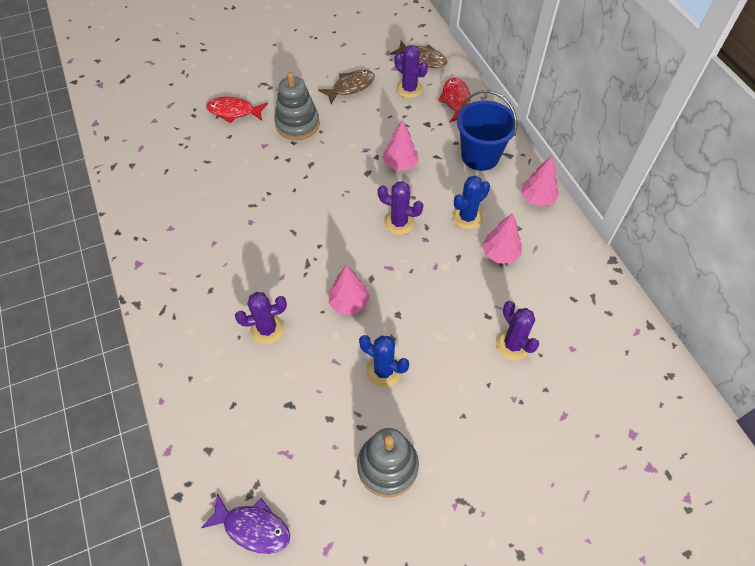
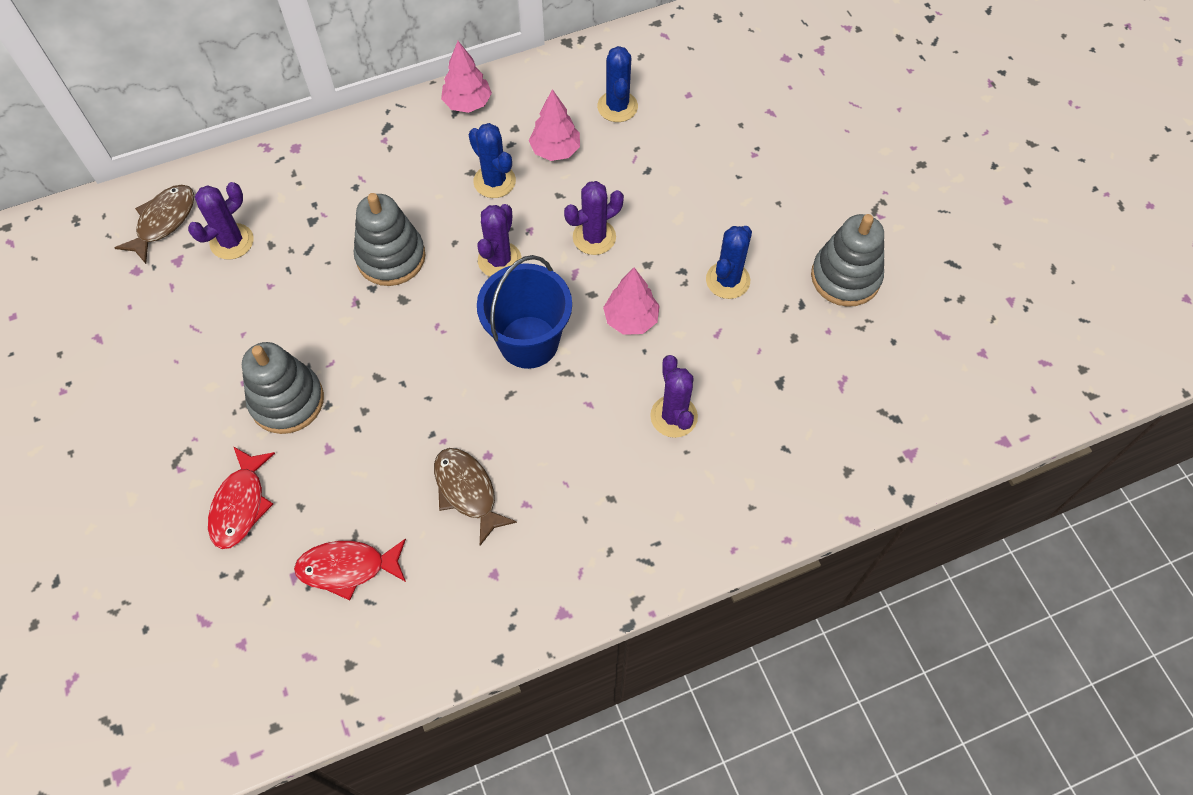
camera: 90 degrees left, 5 degrees up
(253, 527) = (932, 411): purple fish -> none
(351, 87) = (211, 324): brown fish -> brown fish (467, 491)
(400, 164) = (391, 257): pink tree -> grey stacking toy
(456, 101) = (268, 182): red fish -> red fish (347, 568)
(480, 156) = (385, 159): blue bucket -> blue bucket (528, 342)
(512, 345) = (686, 149): purple cactus -> purple cactus (594, 237)
(550, 295) = (617, 107): none -> blue cactus

